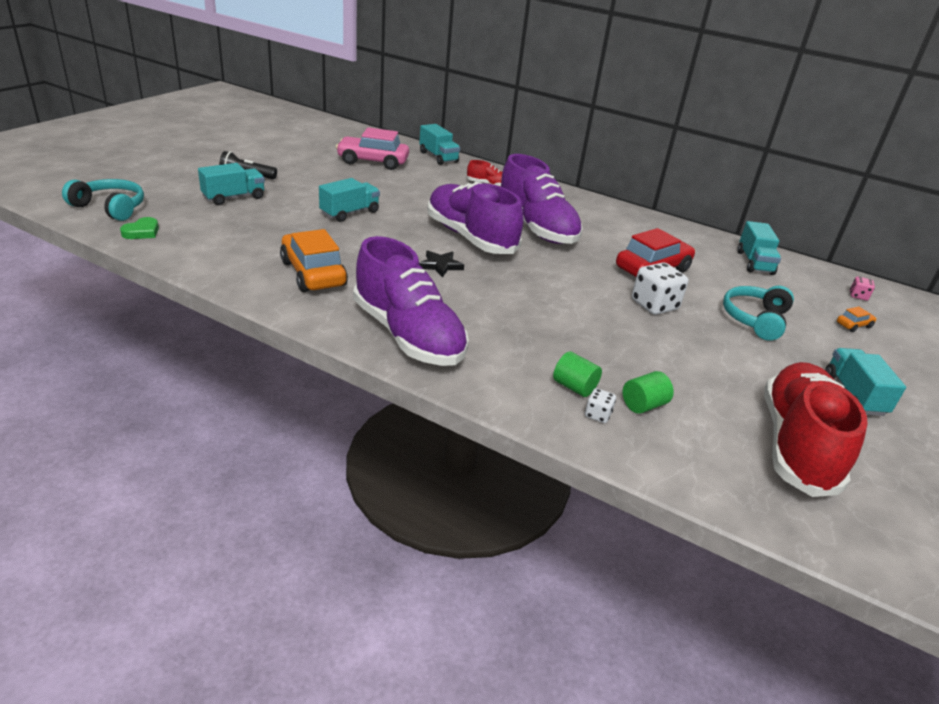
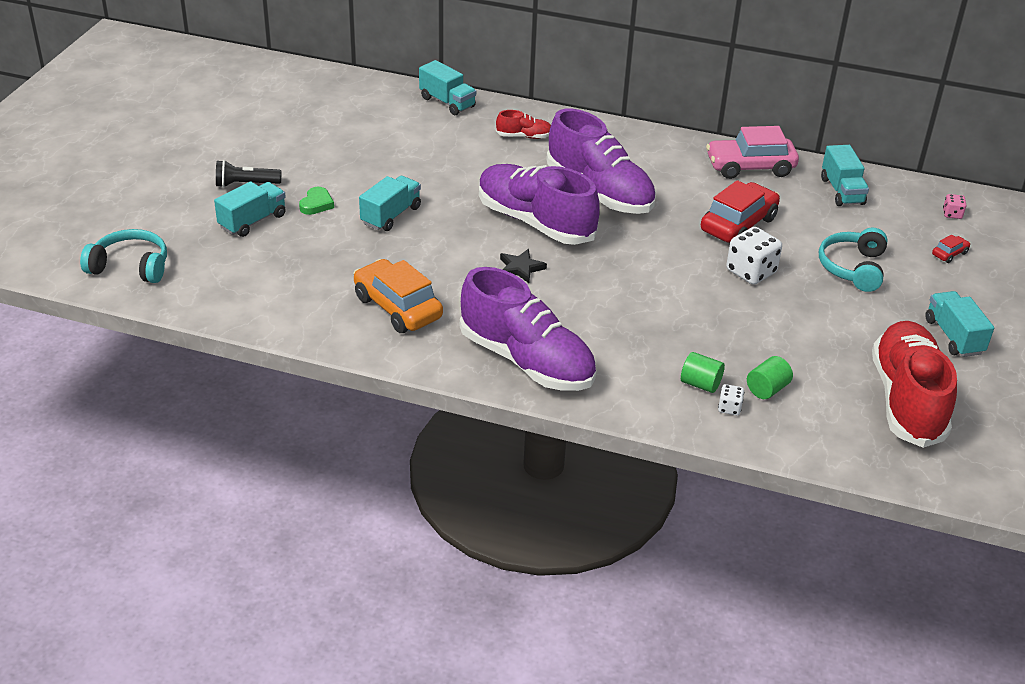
camera: 10 degrees left, 5 degrees up
(142, 232) = (189, 292): green heart -> green heart (316, 204)
(373, 162) = (375, 128): pink car -> pink car (750, 167)
(853, 325) = (949, 254): orange car -> red car

